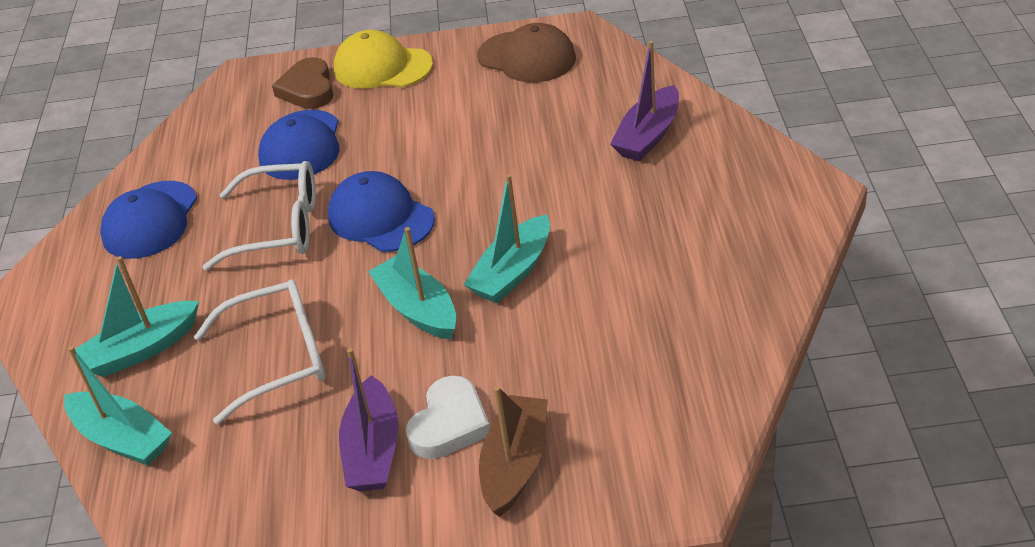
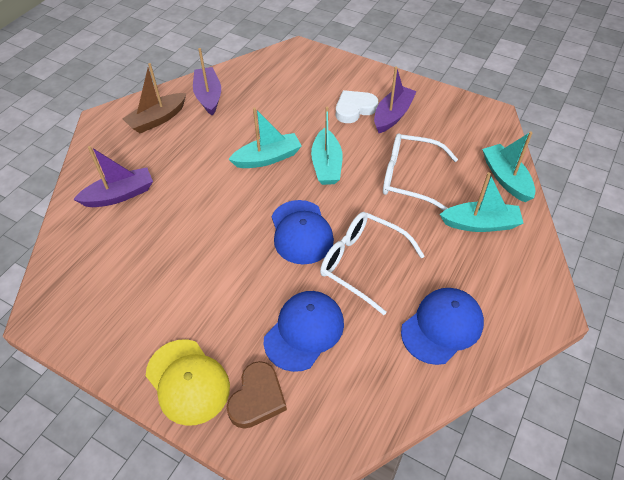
camera: 150 degrees left, 10 degrees up
(515, 464) = (342, 83): brown boat -> brown boat (157, 119)
(527, 57) = (96, 311): brown cap -> none
(714, 306) = (208, 96): none -> purple boat

